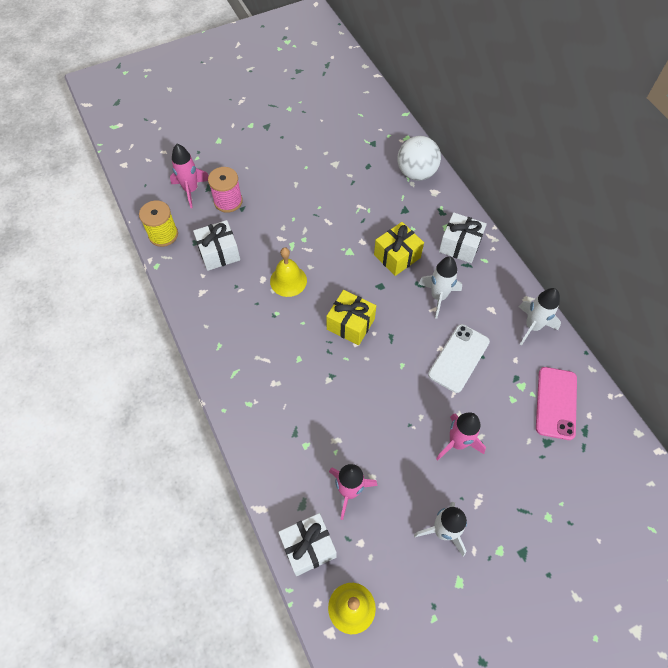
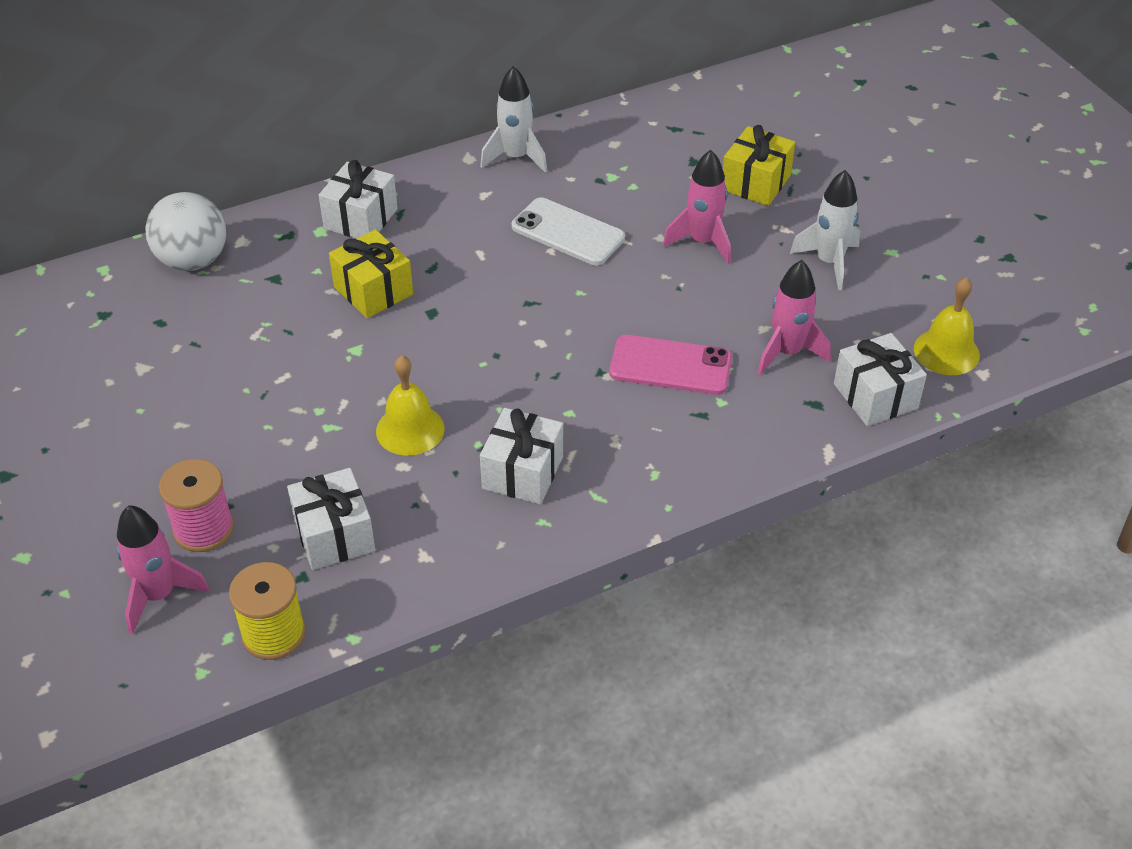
camera: 90 degrees left, 15 degrees down
(254, 335) = (522, 472): none -> white gift
(350, 324) = (504, 349): yellow gift -> yellow gift (755, 183)
(438, 297) = (458, 247): white rocket -> none
(556, 403) = (636, 148): pink phone -> pink phone (670, 366)

